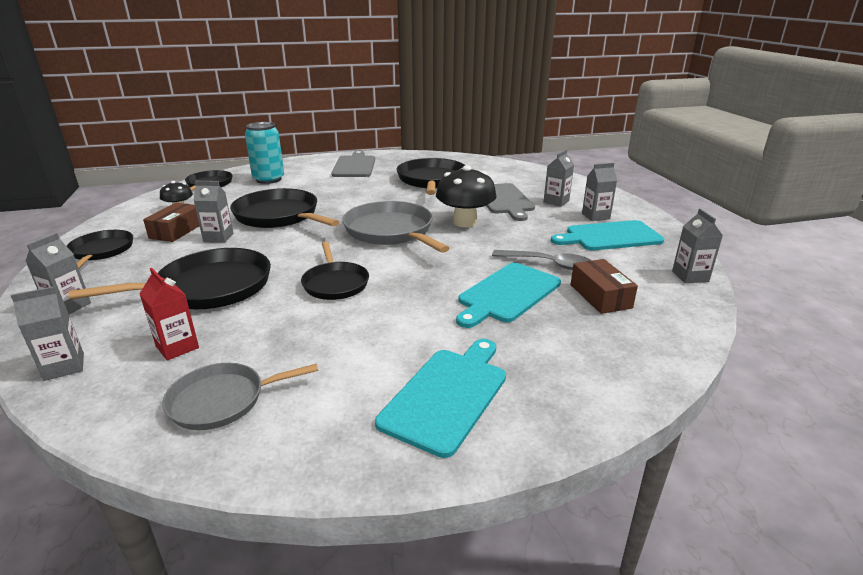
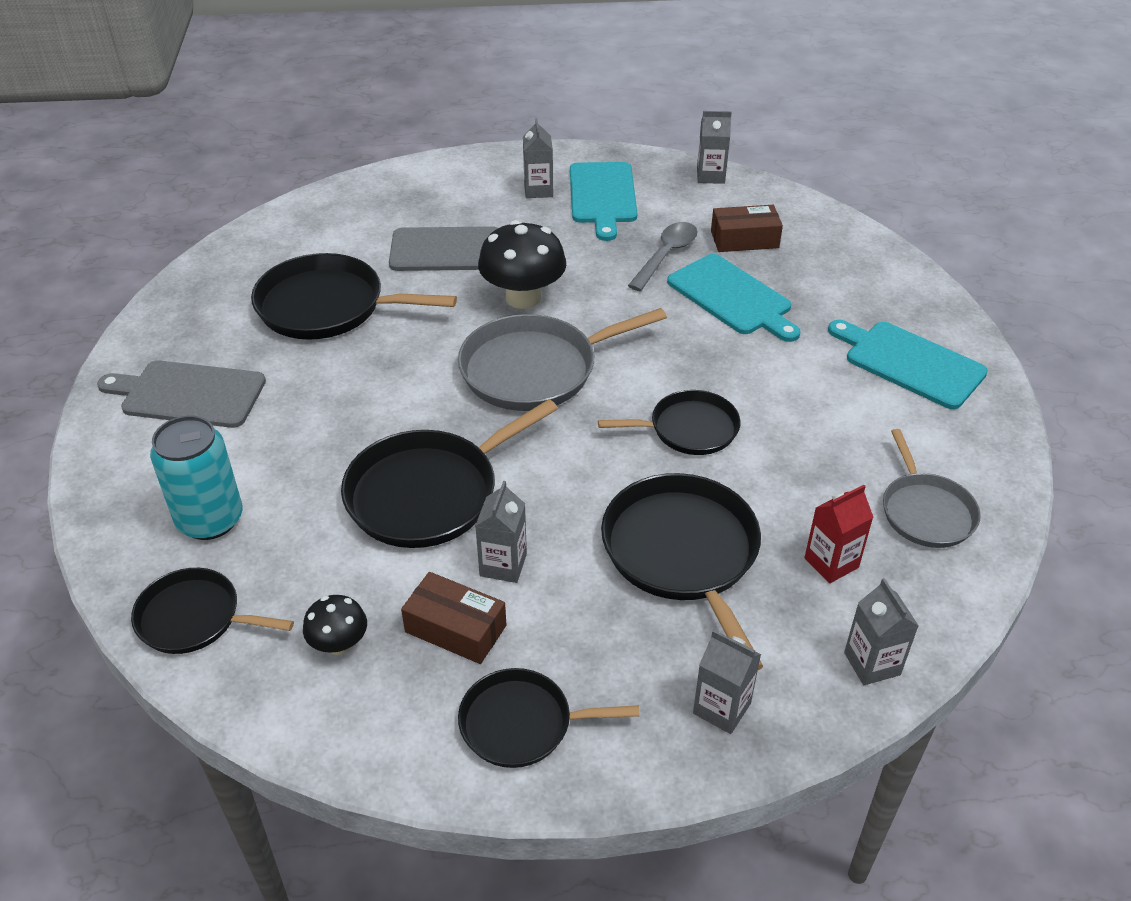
camera: 80 degrees left, 15 degrees up
(556, 202) = (476, 208): grey carton -> none

